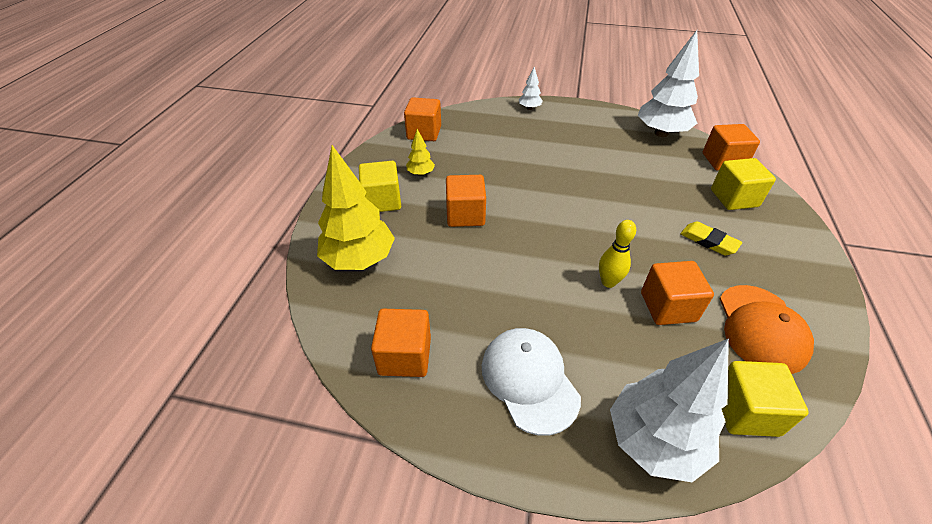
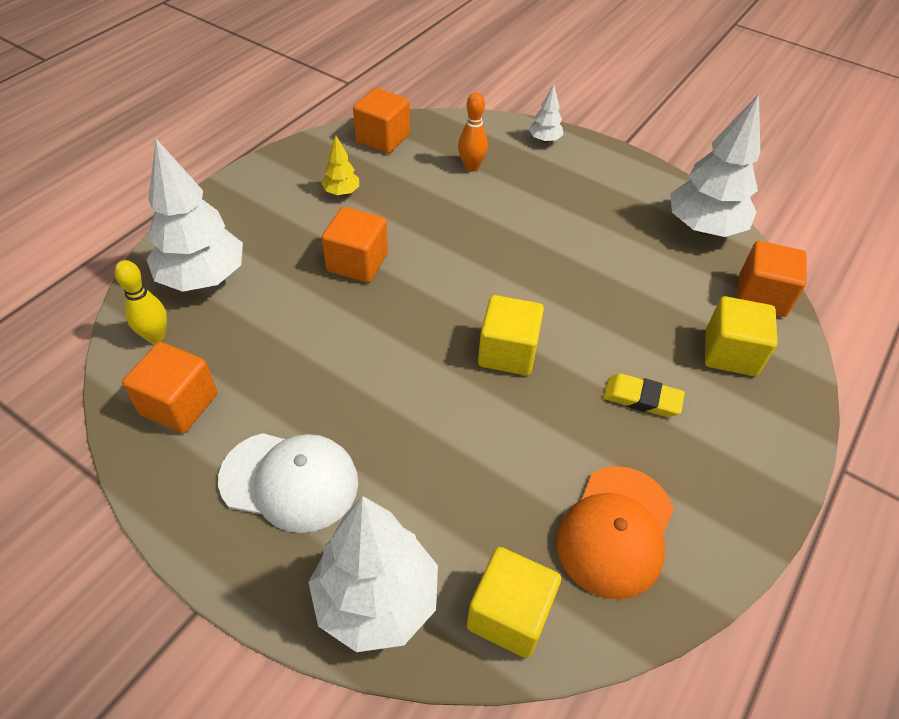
camera: 20 degrees right, 5 degrees up
(359, 259) = (203, 278): yellow tree -> white tree
(382, 201) = (274, 214): yellow cube -> yellow cube (507, 352)
(496, 135) = (471, 167): none -> orange bowling pin
(529, 380) = (290, 481): white cap -> white cap turned 105 degrees clockwise
(608, 282) = (467, 404): yellow bowling pin -> yellow bowling pin (156, 336)
(668, 307) = (517, 460): orange cube -> none
(708, 241) = (642, 398): yellow eraser -> yellow eraser turned 45 degrees counterclockwise

